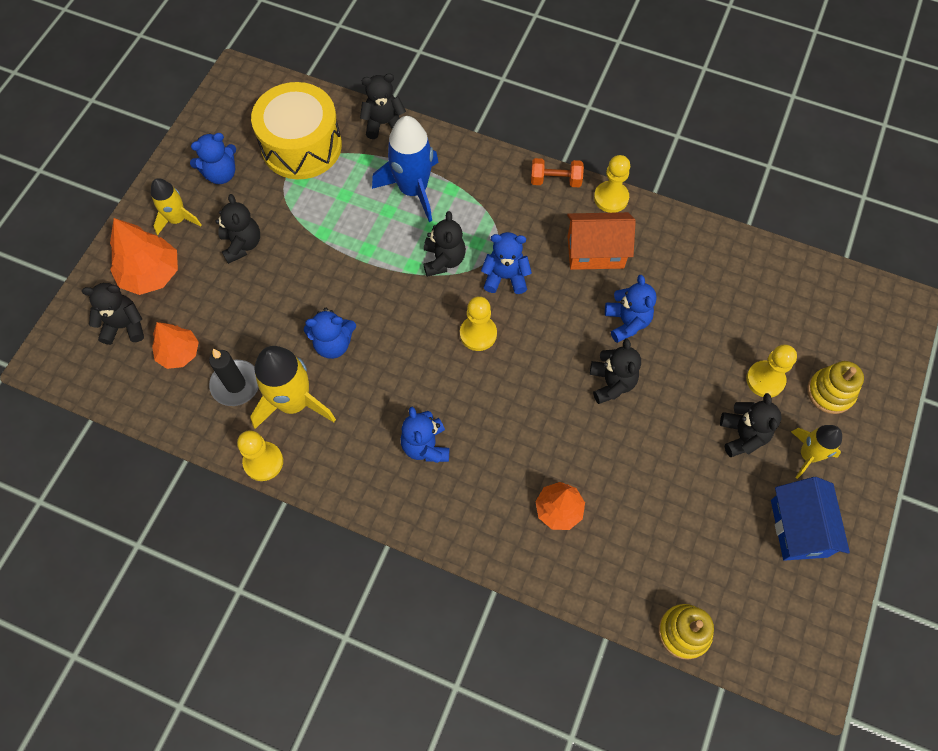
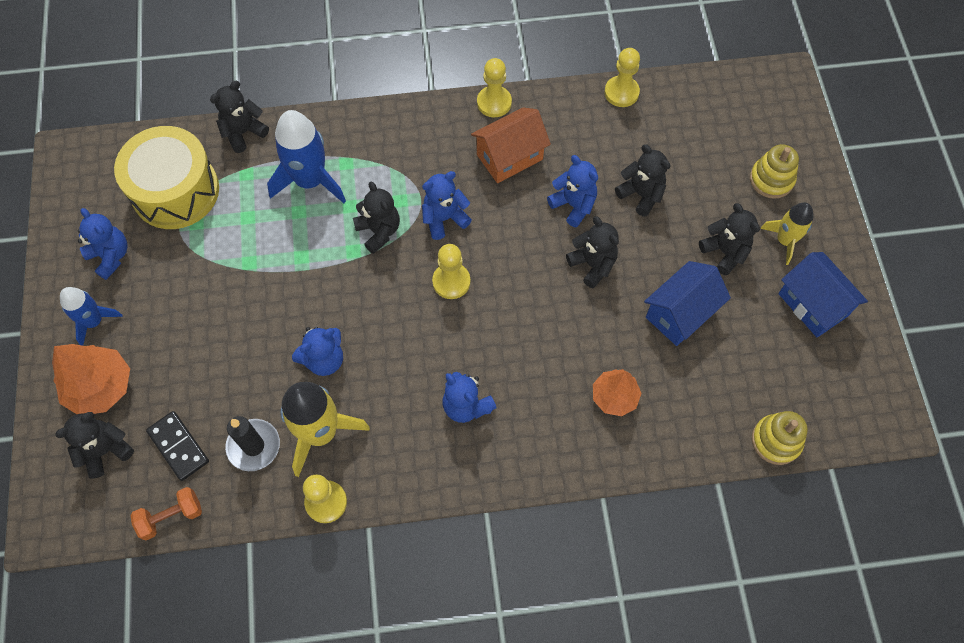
camera: 30 degrees left, 0 degrees up
(177, 219) = (94, 321): yellow rocket -> blue rocket
(179, 353) = (178, 446): orange tree -> black domino
(221, 174) = (110, 256): blue teddy bear -> blue teddy bear turned 75 degrees counterclockwise
(242, 244) = (176, 313): black teddy bear -> black teddy bear (641, 194)
(555, 180) = (436, 110): orange dumbbell -> orange dumbbell (171, 516)
(665, 468) = (680, 313): none -> blue house
(765, 380) = (715, 196): yellow pawn -> yellow pawn (621, 92)

